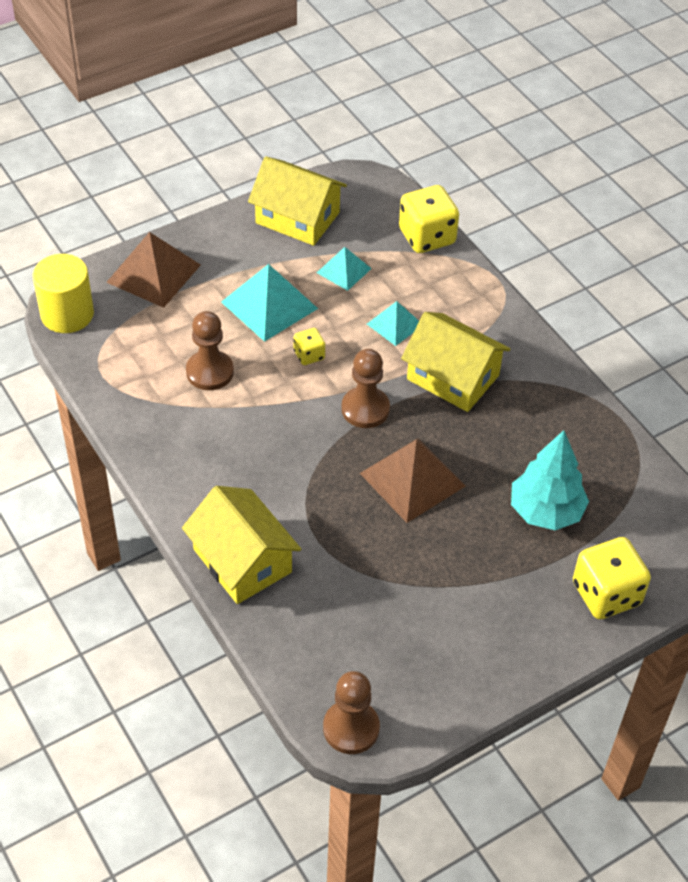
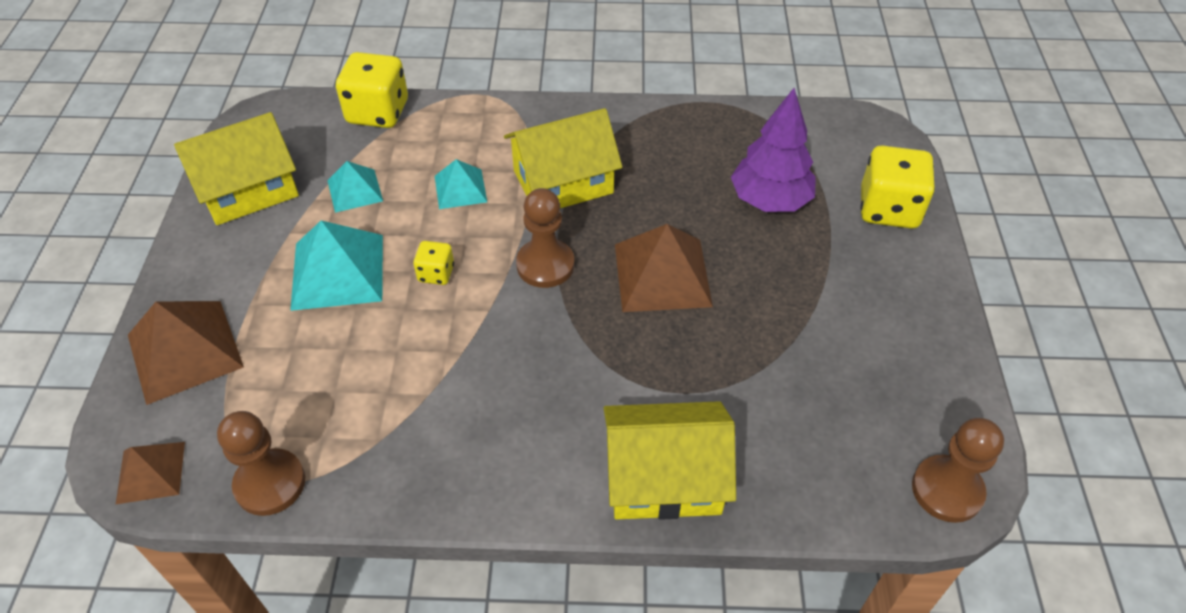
camera: 55 degrees left, 0 degrees up
(67, 314) = (150, 472): yellow cylinder -> brown pyramid
(210, 372) = (377, 371): brown pawn -> brown pawn (270, 483)
(545, 511) = (770, 200): turquoise tree -> purple tree

